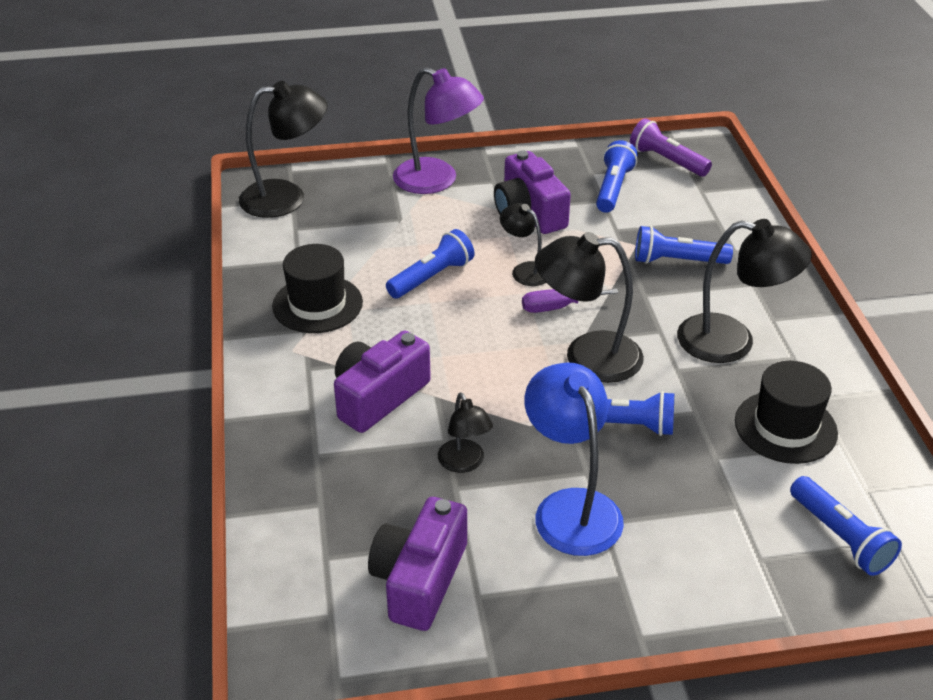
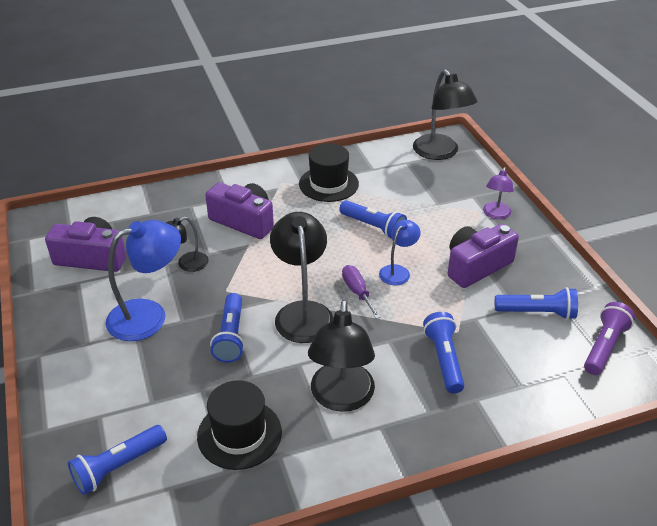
camera: 80 degrees right, 0 degrees up
(437, 181) = (495, 214): purple lamp -> purple lamp, size x0.56
(525, 270) = (398, 271): black lamp -> blue lamp

